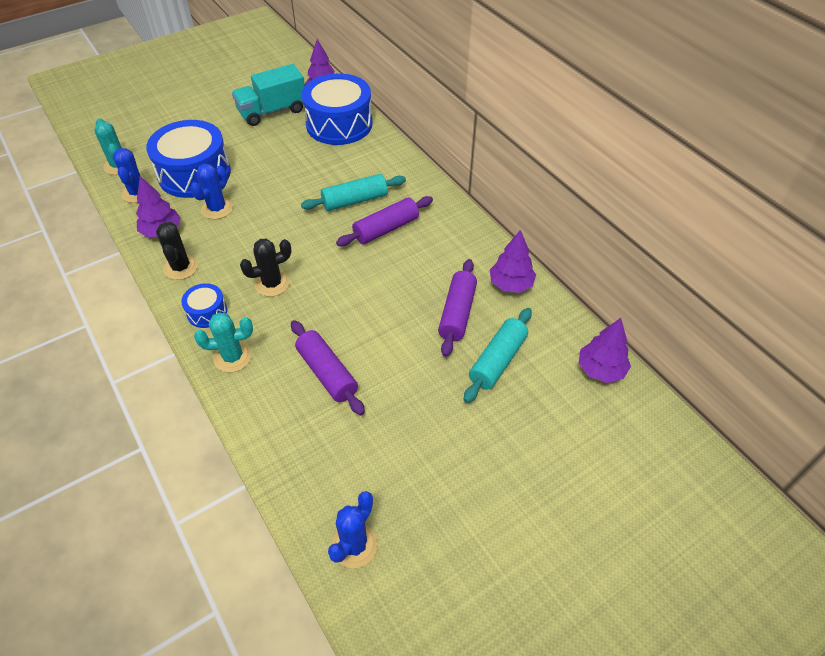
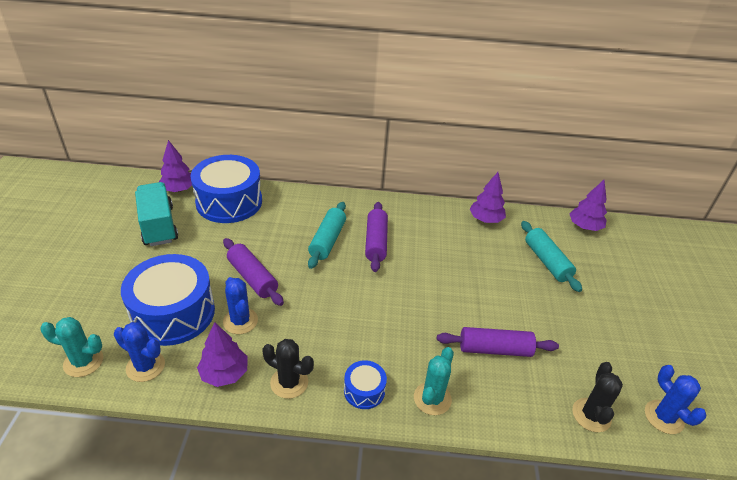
camera: 55 degrees left, 10 degrees down
(272, 111) = (159, 226): turquoise truck -> turquoise truck turned 150 degrees clockwise
(272, 283) = (371, 332): black cactus -> black cactus (591, 415)
(457, 313) = (490, 255): purple rolling pin -> purple rolling pin (252, 278)

